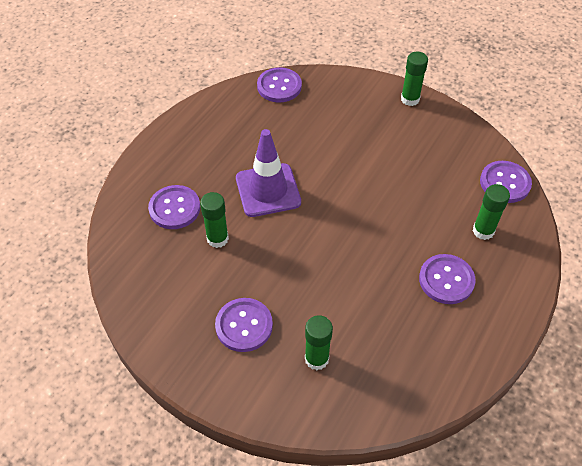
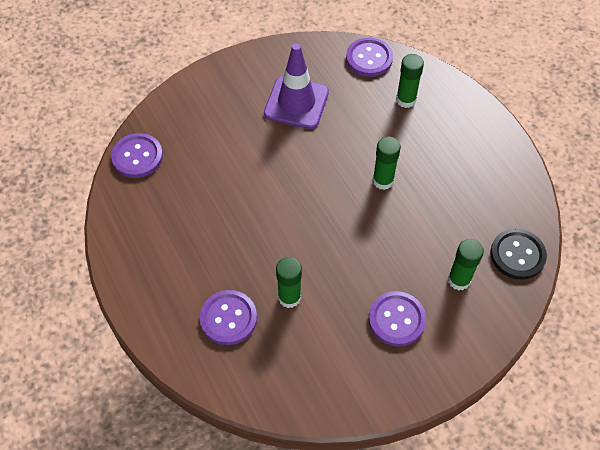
camera: 60 degrees left, 5 degrees up
(268, 190) = (260, 229): purple traffic cone -> purple traffic cone (296, 103)
(379, 399) = (517, 255): none -> black button
(410, 99) = (233, 68): green glue stick -> green glue stick (383, 180)
(446, 280) = (437, 151): purple button -> none

